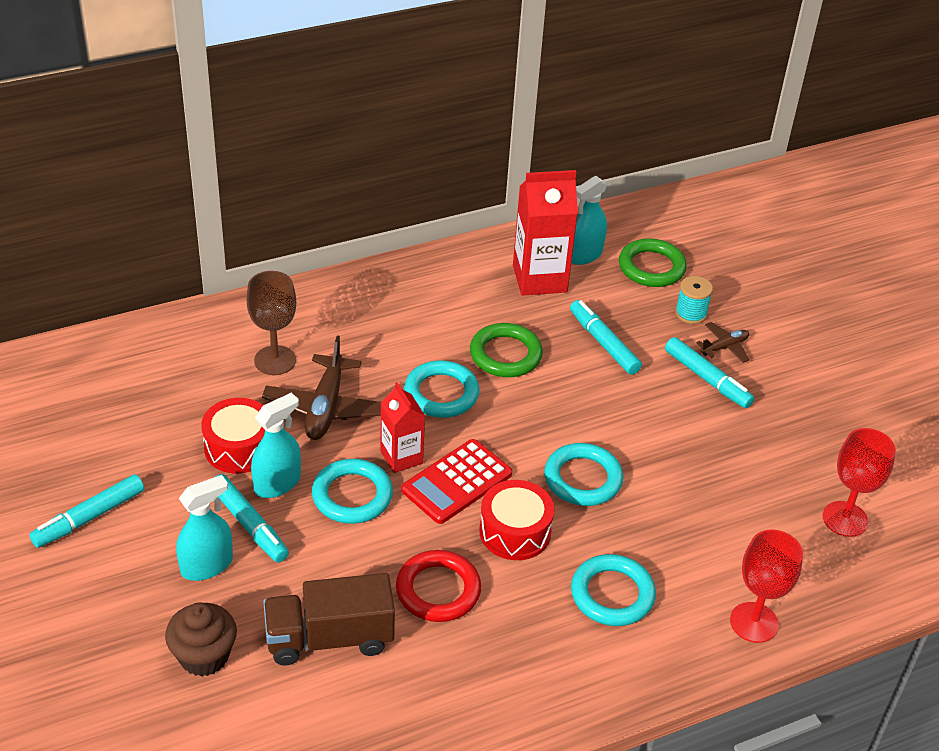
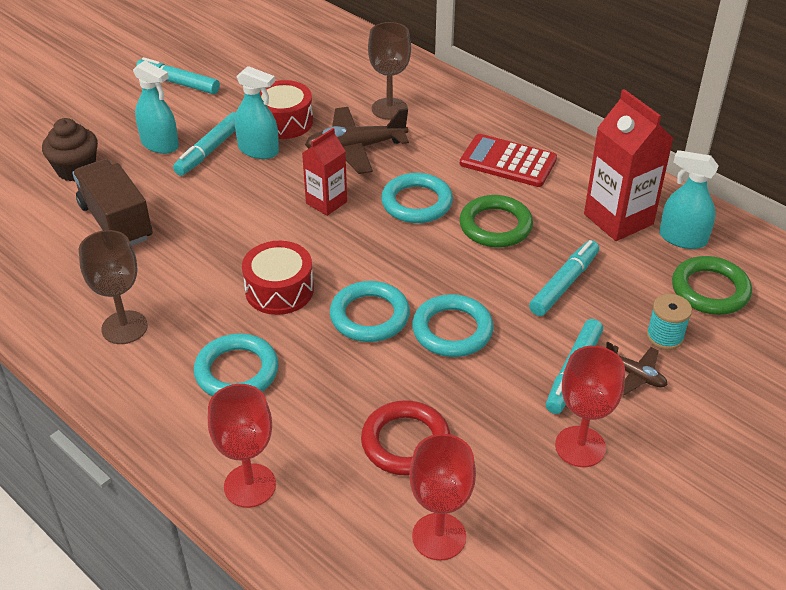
camera: 70 degrees right, 0 degrees up
(352, 495) = (268, 190): turquoise ring -> turquoise ring (452, 330)
(438, 590) = (190, 264): red ring -> red ring (405, 442)
(456, 482) = (317, 240): red calculator -> red calculator (508, 161)
(509, 668) = (124, 327): none -> brown goblet
(785, 407) = (580, 446): none -> red goblet

